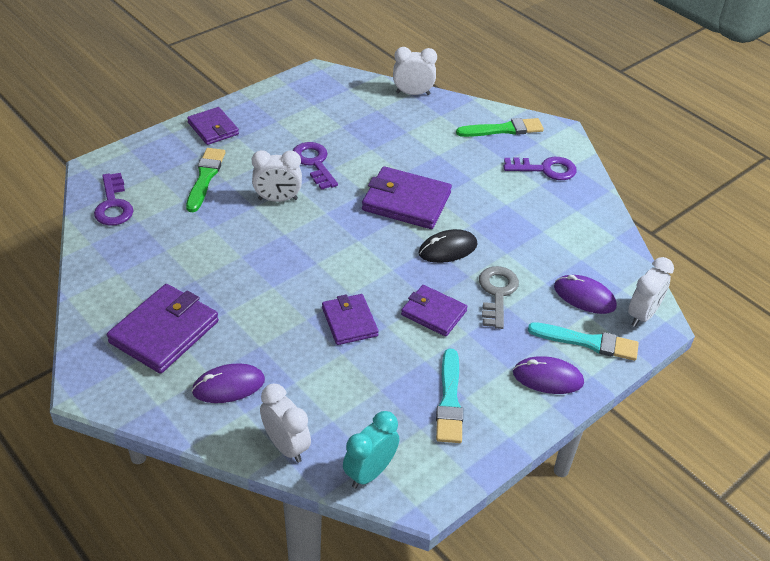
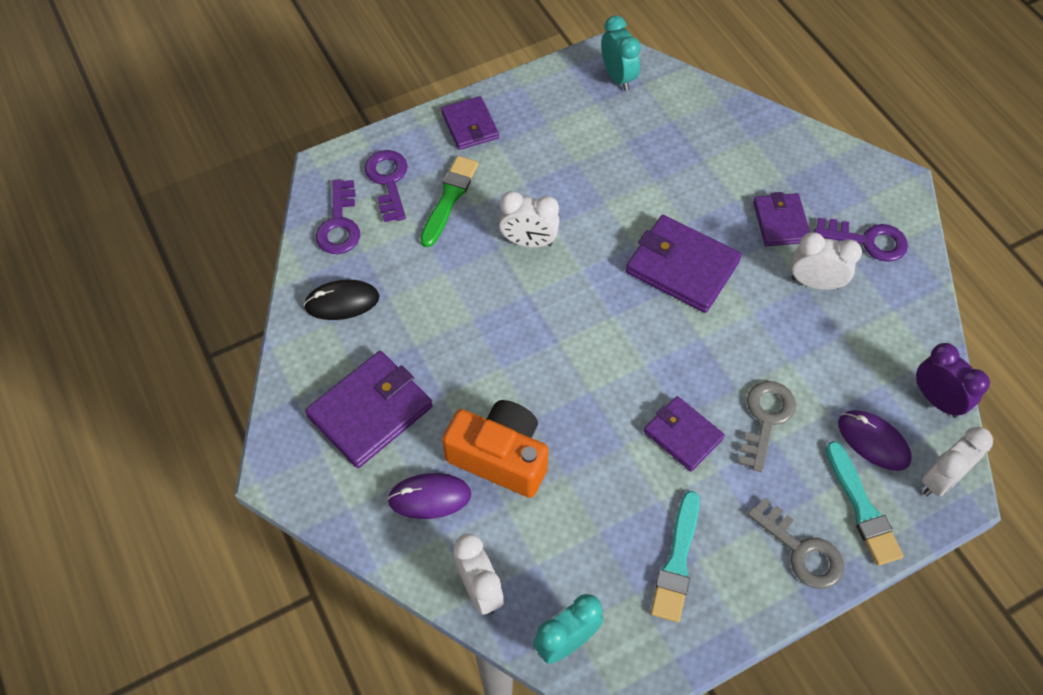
camera: 15 degrees right, 15 degrees up
(284, 349) = (500, 457): none -> orange camera
(314, 163) = (581, 193): purple key -> purple key (388, 181)
(327, 87) = (617, 77): none -> turquoise clock
(349, 322) = (581, 432): purple wallet -> purple wallet (781, 222)
(413, 93) = (723, 100): white clock -> white clock (815, 283)
(448, 249) = (719, 345): black mouse -> black mouse (342, 302)
(503, 129) = (827, 171): green brush -> none
(547, 378) = (801, 550): purple mouse -> grey key
(587, 342) = (862, 508): turquoise brush -> turquoise brush turned 45 degrees clockwise
(624, 263) = (936, 400): none -> purple clock

